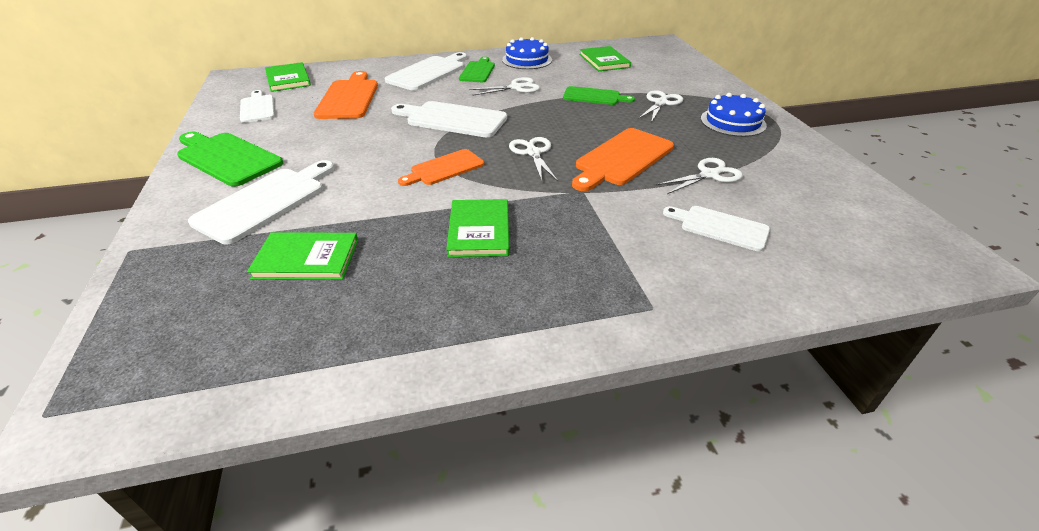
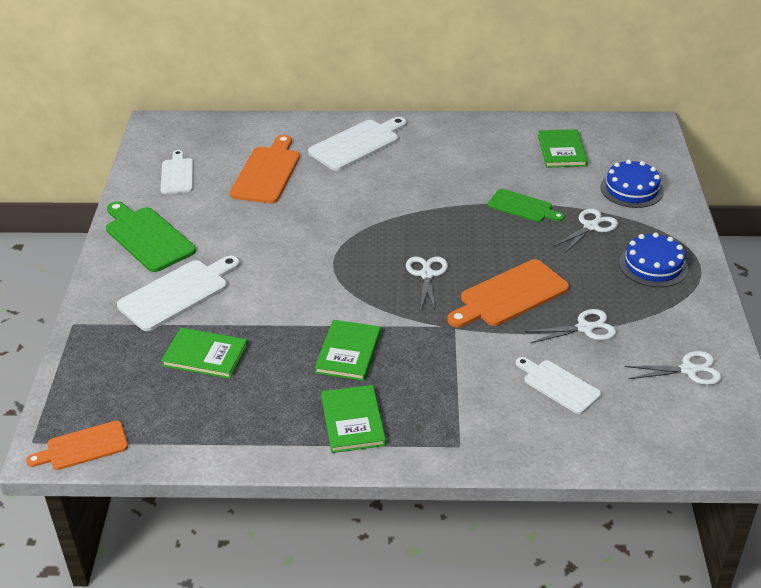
camera: 15 degrees right, 0 degrees up
(288, 79) = (210, 135): green book -> green book (353, 421)
(444, 168) = (337, 280): orange cutting board -> orange cutting board (83, 447)
(452, 119) = (363, 218): white cutting board -> none
(478, 71) = (411, 149): green cutting board -> none
(516, 88) = (444, 181): white scissors -> white scissors (688, 370)
(527, 60) = (473, 137): blue cake -> blue cake (631, 189)

